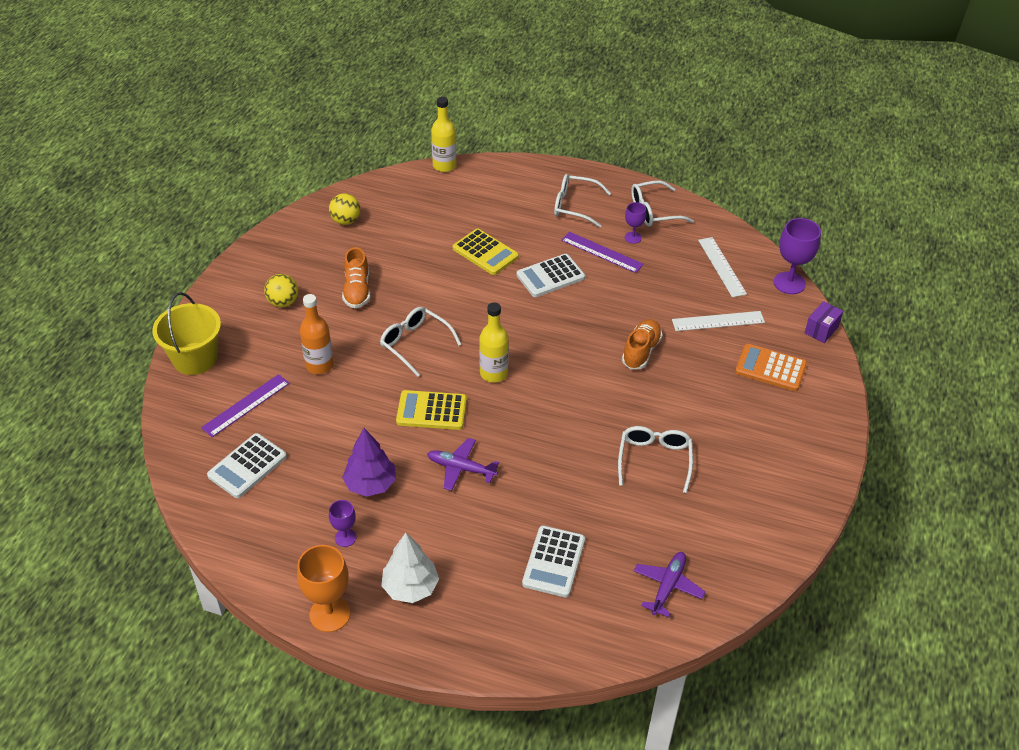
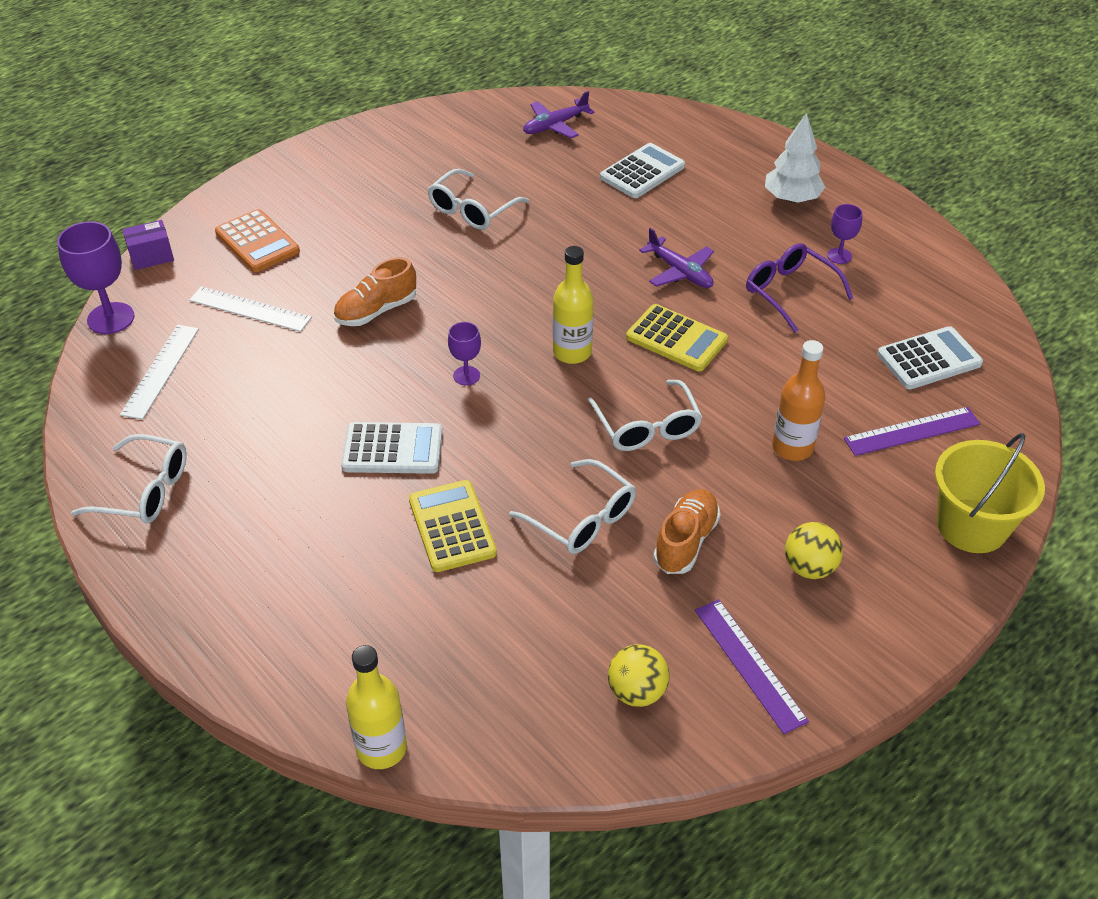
camera: 150 degrees left, 0 degrees up
(330, 614) = (880, 205): orange goblet -> none
(370, 484) = (789, 292): purple tree -> purple glasses
(574, 206) = (246, 553): white glasses -> white glasses (582, 519)
(602, 252) = (288, 456): purple ruler -> purple ruler (749, 664)
(633, 237) = (222, 461): purple goblet -> purple goblet (466, 376)

